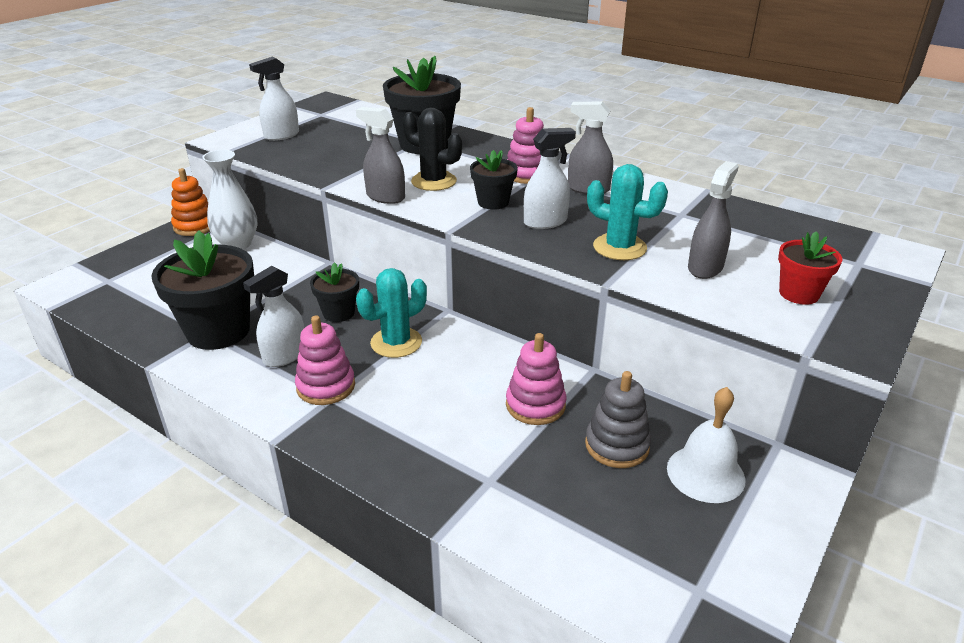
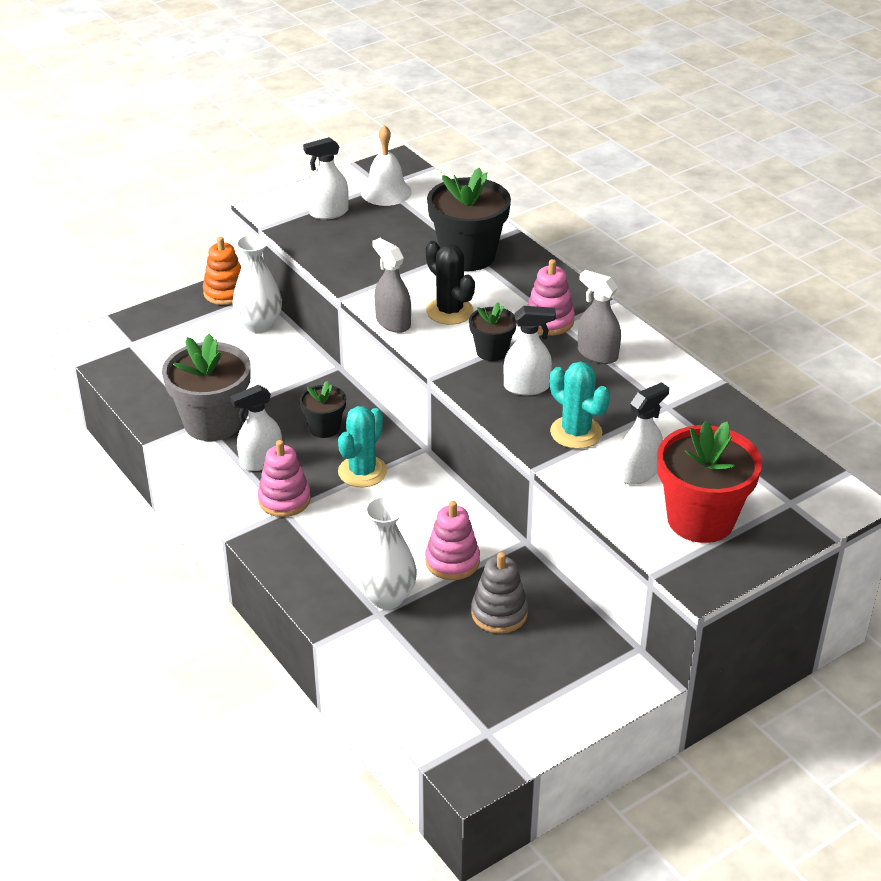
camera: 20 degrees right, 5 degrees up
(218, 331) = (212, 423): black flower pot -> grey flower pot
(396, 342) = (362, 472): turquoise cactus -> turquoise cactus turned 45 degrees counterclockwise
(489, 460) = (387, 597): none -> white vase
(705, 267) = (638, 472): grey spray bottle -> white spray bottle
(705, 473) = (557, 655): white bell -> white bell (386, 192)
(799, 294) = (700, 519): red flower pot -> red flower pot, size x1.87

